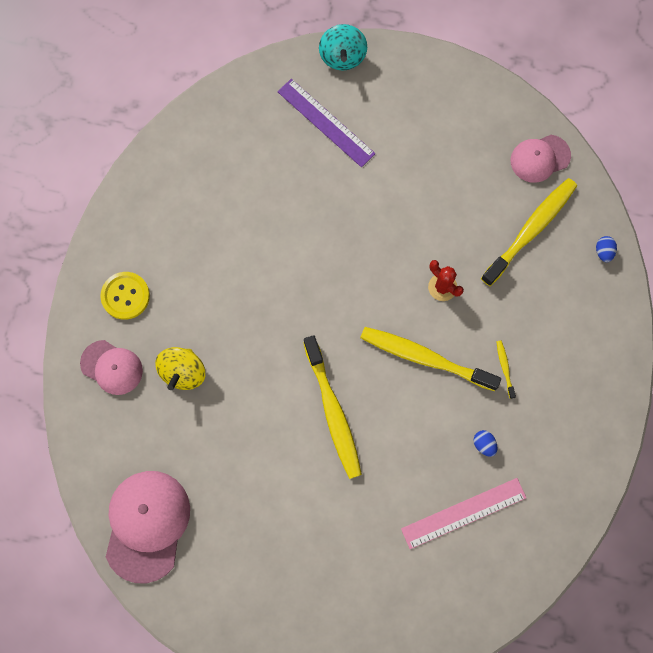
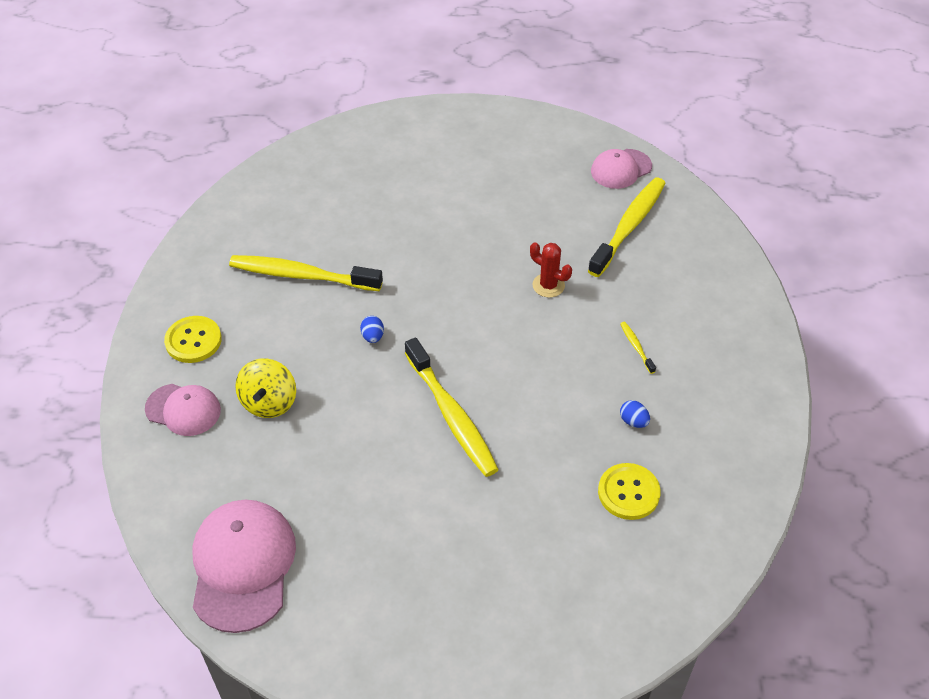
camera: 10 degrees left, 25 degrees down
(325, 123) = (393, 168): purple ruler -> none
(342, 56) = (400, 117): turquoise spinning top -> none
(425, 358) = (545, 350): yellow toothbrush -> yellow toothbrush (301, 275)
(463, 513) = (628, 492): pink ruler -> yellow button
(603, 252) = (710, 234): blue egg -> blue egg (373, 337)

